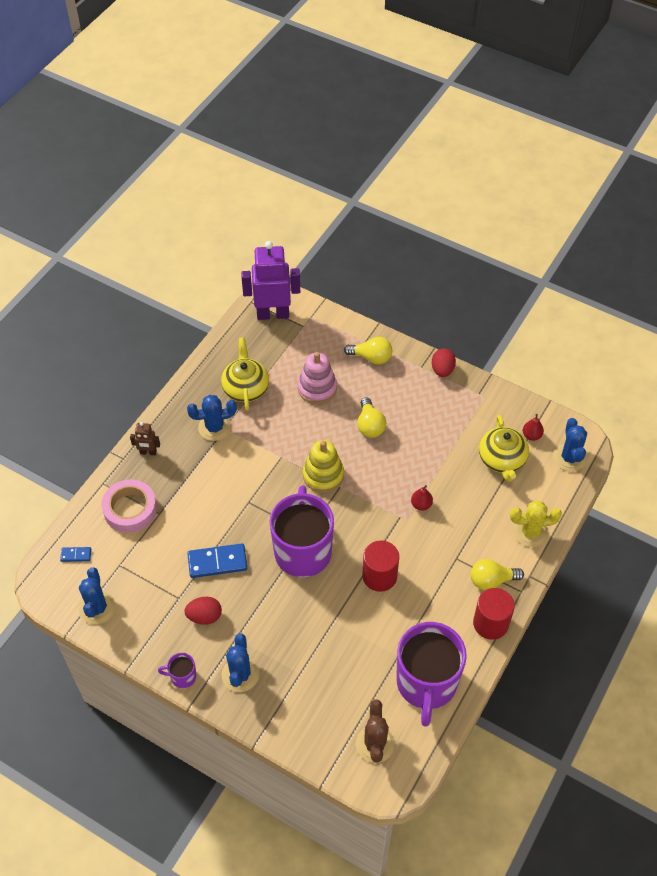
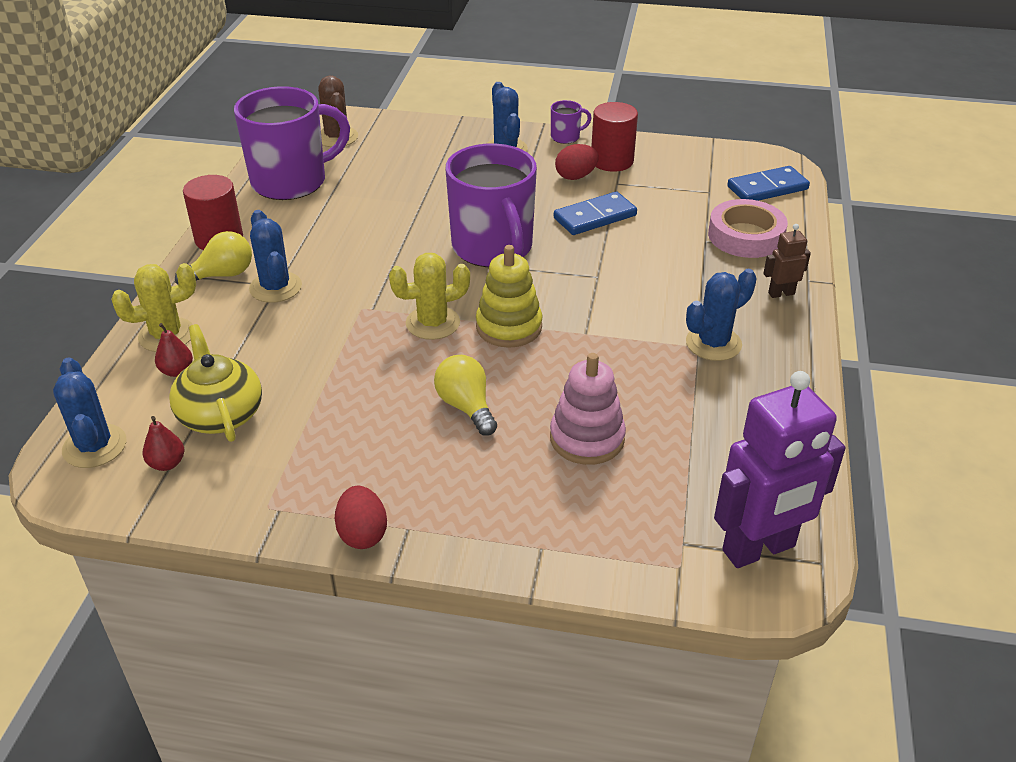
camera: 160 degrees right, 15 degrees down
(76, 555) = (767, 188): blue domino -> blue domino, size x1.93
(97, 608) = (700, 159): blue cactus -> blue cactus (275, 287)
(245, 388) = (709, 407): yellow teapot -> none
(367, 492) = (433, 323): none -> yellow cactus
(371, 357) = (514, 518): yellow light bulb -> none
(379, 576) = (379, 248): red cylinder -> red cylinder (612, 161)
(421, 505) = (344, 328): red pear -> red pear (177, 371)
(426, 683) = (291, 182): purple mug -> purple mug turned 75 degrees clockwise

